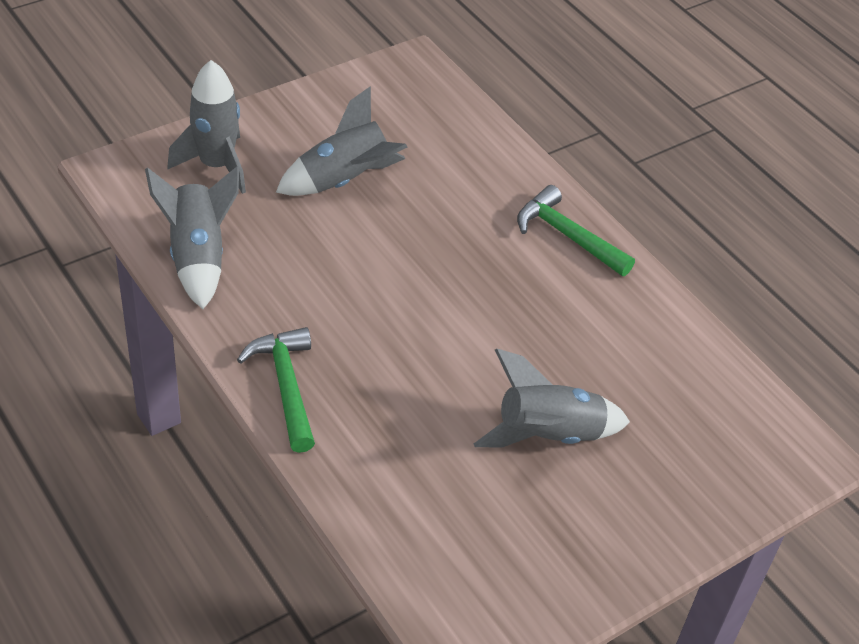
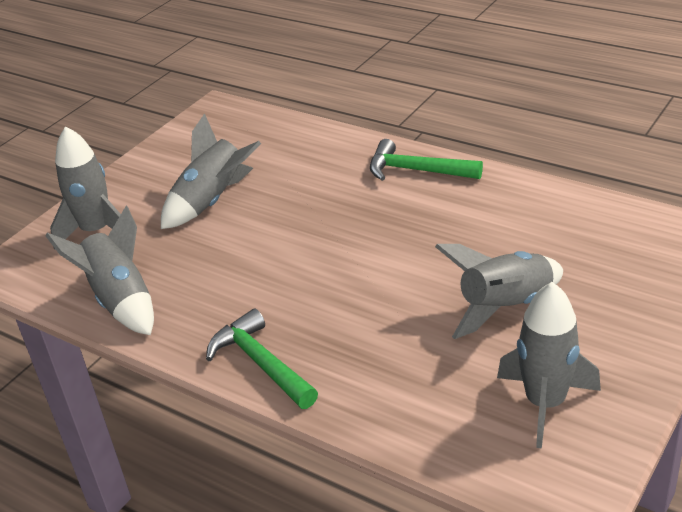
camera: 15 degrees left, 10 degrees down
(515, 552) = (545, 403): none -> grey rocket

